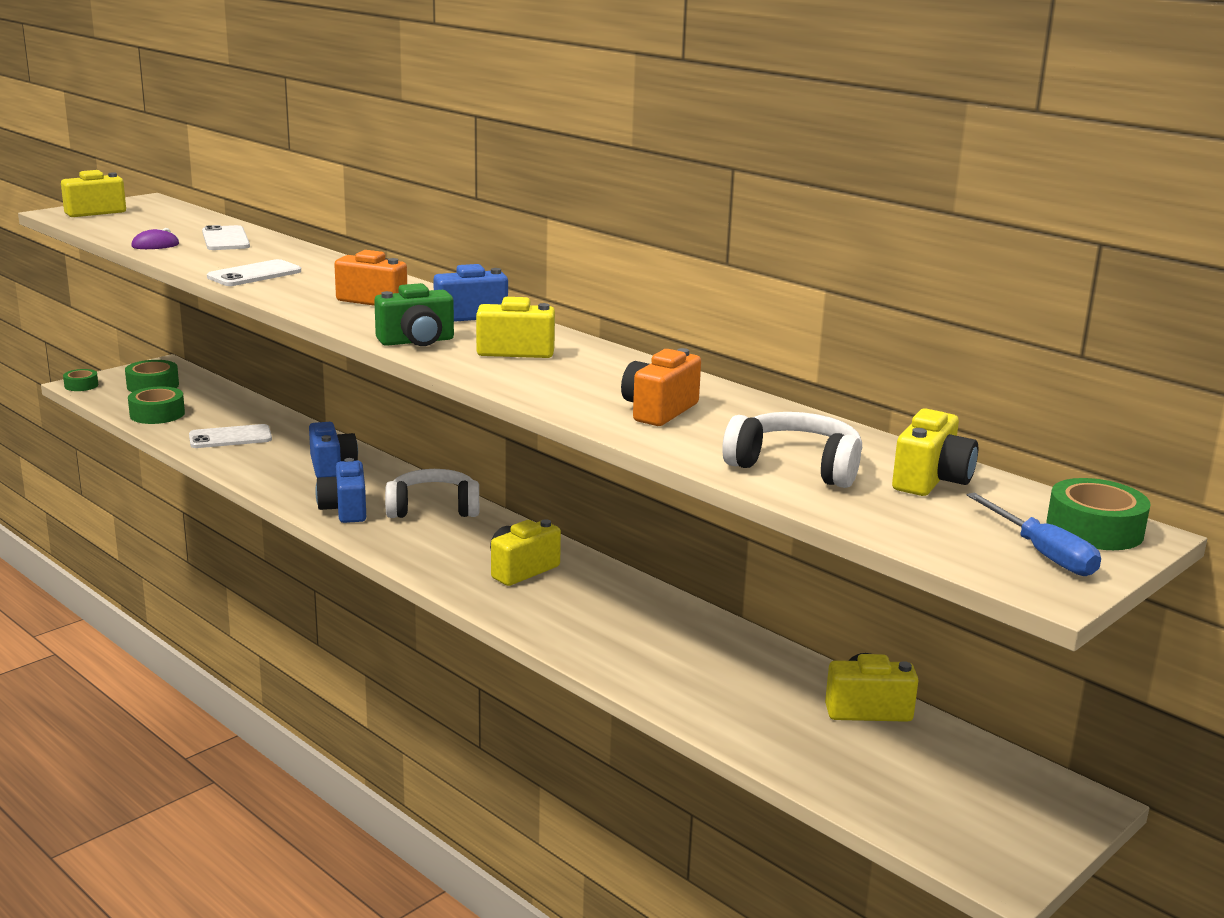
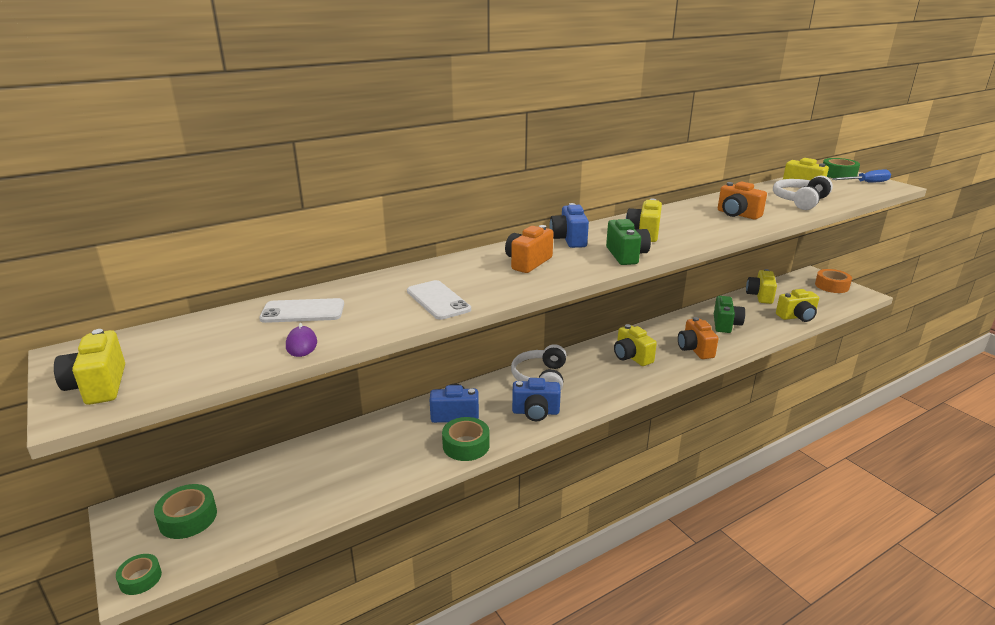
camera: 75 degrees left, 5 degrees up
(157, 414) = (279, 512): green tape -> green tape (466, 445)
(230, 437) = (368, 464): white phone -> none
(571, 624) = (695, 349): none -> orange camera
(691, 659) = (725, 324): none -> green camera
(781, 747) = (797, 317): none -> yellow camera
(1016, 823) = (831, 286): none -> orange tape

